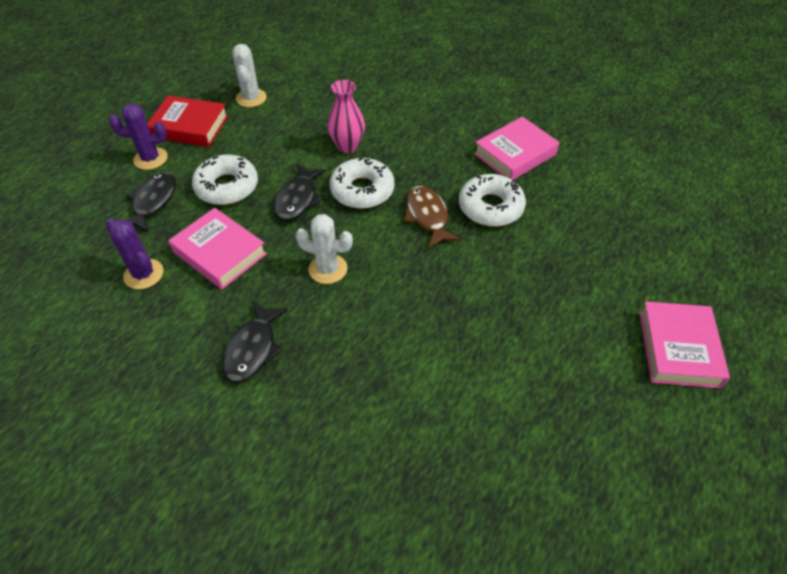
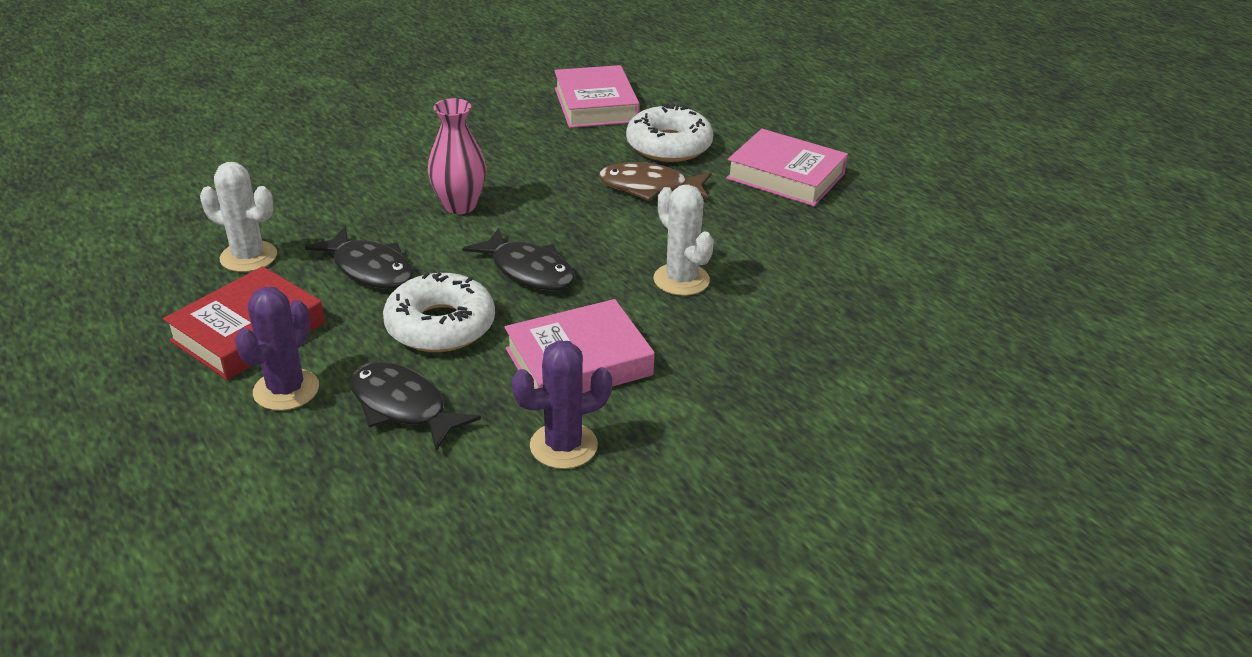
camera: 65 degrees left, 15 degrees down
(253, 349) = (778, 371): black fish -> black fish (369, 269)
(328, 269) = (681, 280): white cactus -> white cactus turned 75 degrees counterclockwise
(362, 190) = (559, 218): white donut -> none
(678, 349) = (931, 117): pink book -> pink book (785, 176)

